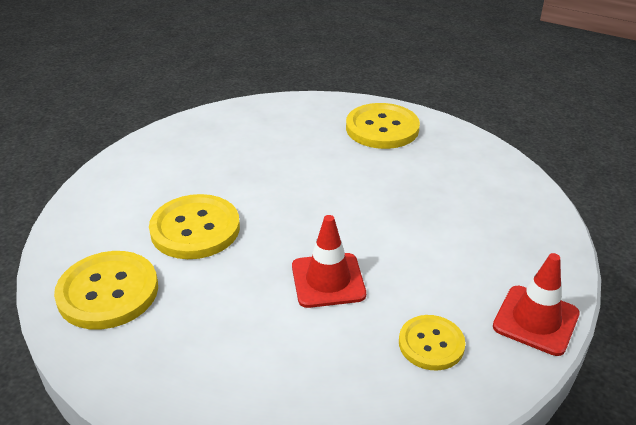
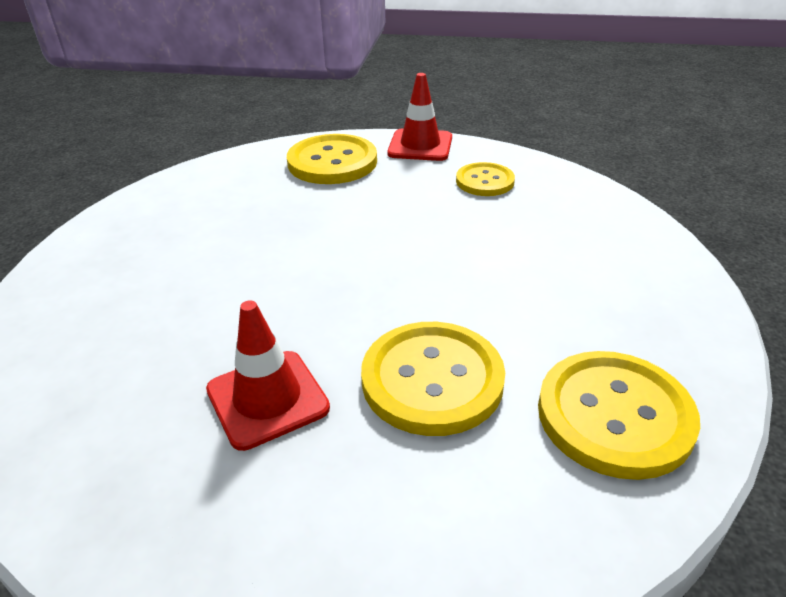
camera: 110 degrees left, 0 degrees up
(328, 280) = (450, 245): red traffic cone -> red traffic cone (267, 399)
(382, 128) = (105, 271): yellow button -> yellow button (332, 162)

